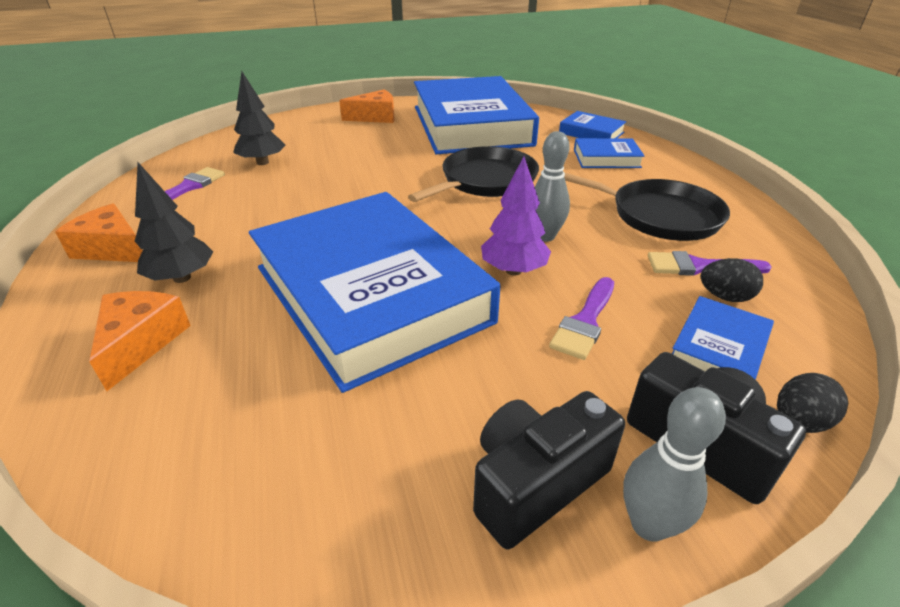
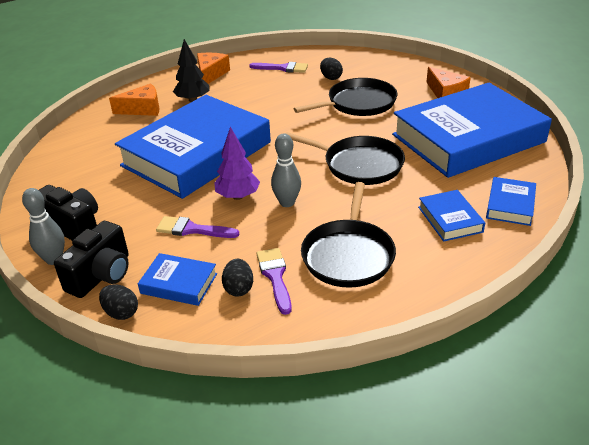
camera: 75 degrees right, 0 degrees up
(262, 162) = (331, 77): black tree -> black egg
(348, 159) = (358, 103): none -> black pan

